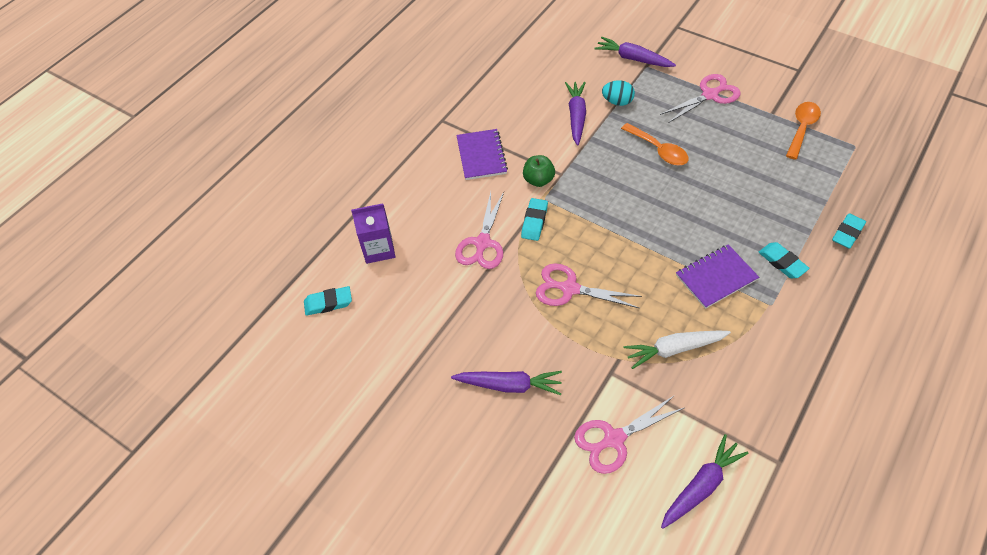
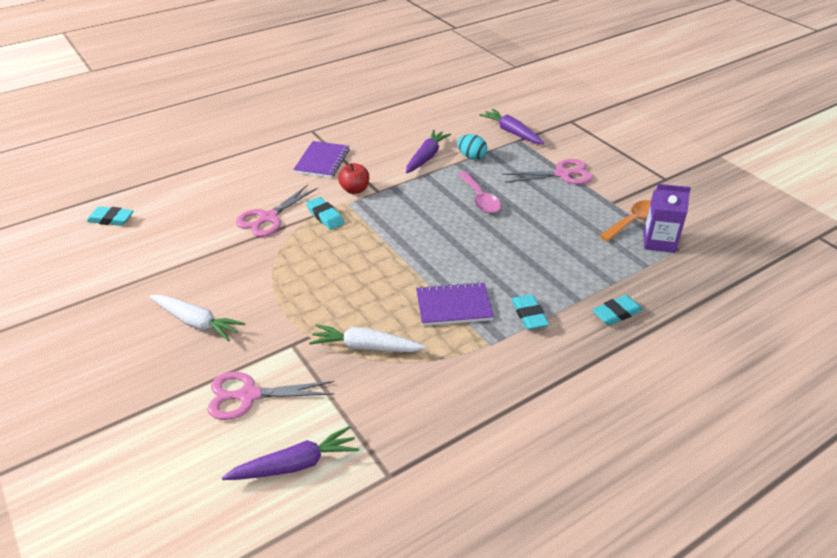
camera: 20 degrees right, 15 degrees down
(378, 249) = (183, 197): purple carton -> purple carton (658, 242)
(509, 385) = (196, 322): purple carrot -> white carrot
(534, 221) = (325, 216): turquoise eraser -> turquoise eraser turned 75 degrees counterclockwise
(538, 180) = (355, 190): green apple -> red apple
(569, 289) = (312, 271): pink scissors -> none
(658, 150) = (480, 199): orange spoon -> pink spoon

